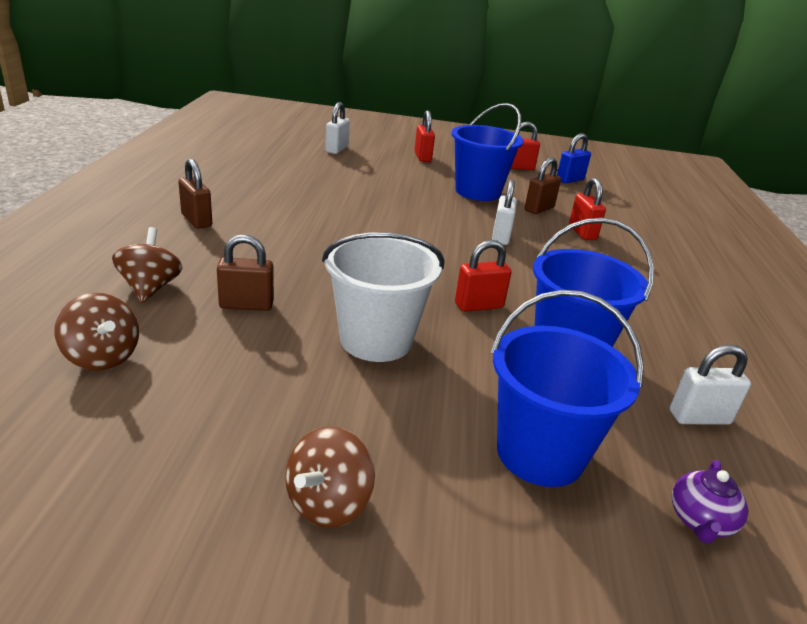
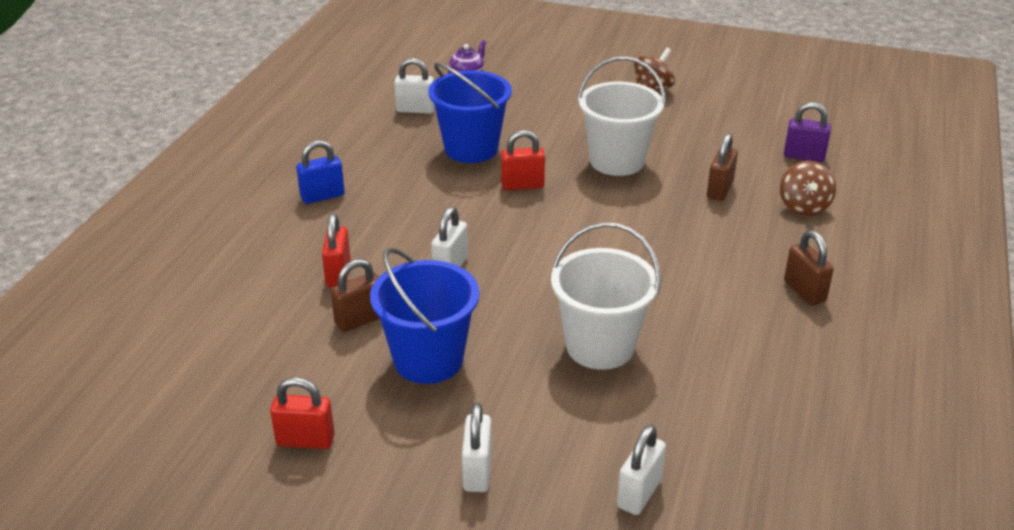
camera: 165 degrees left, 5 degrees up
(102, 357) = (804, 156): brown spinning top -> purple padlock
(246, 305) = (719, 190): brown padlock -> brown padlock turned 75 degrees counterclockwise
(367, 195) = (600, 346): none -> white bucket
(422, 157) = (477, 472): red padlock -> white padlock
(540, 453) = (532, 100): blue bucket -> none
(570, 180) = (239, 401): blue padlock -> blue padlock (322, 196)

